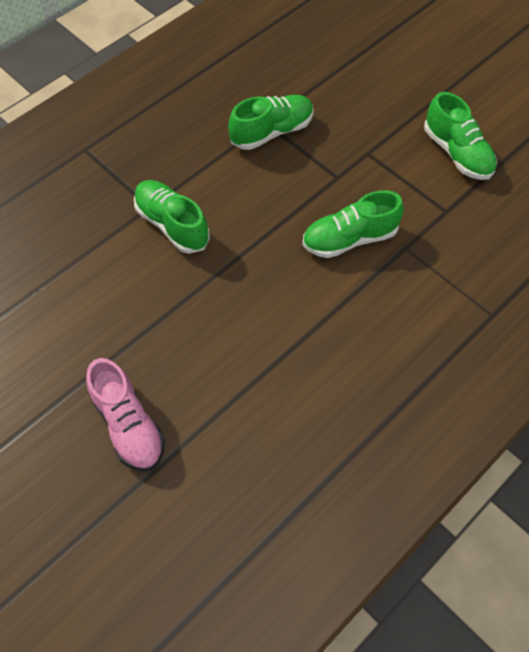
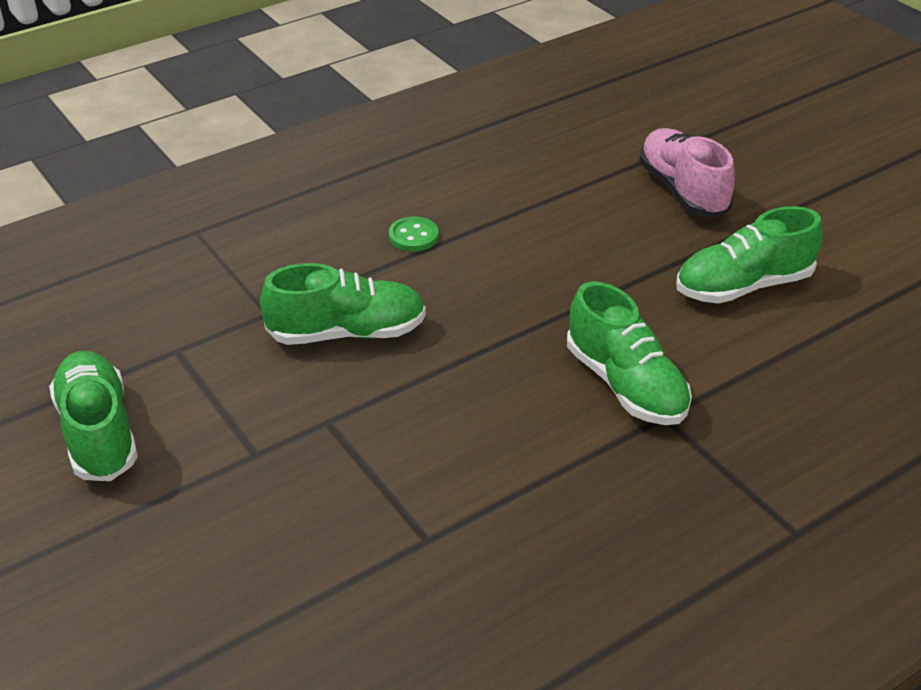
camera: 170 degrees left, 20 degrees down
(272, 132) = (421, 517): green shoe -> green shoe (743, 286)
(333, 334) = (413, 236): none -> green button

